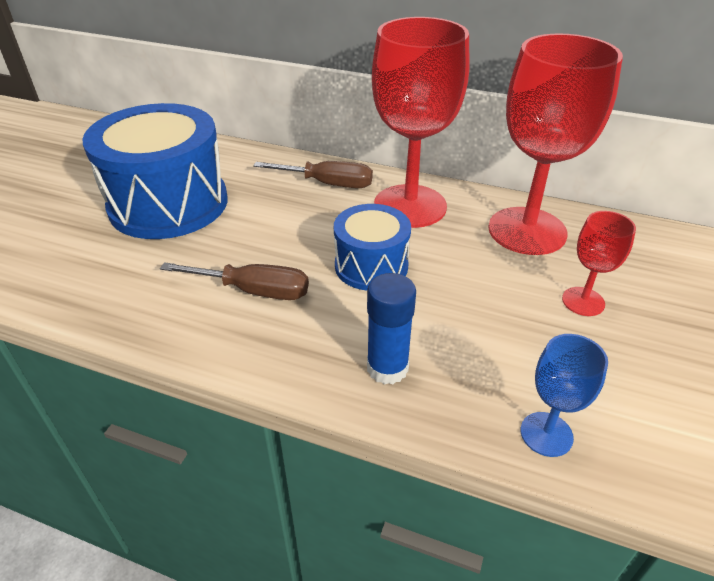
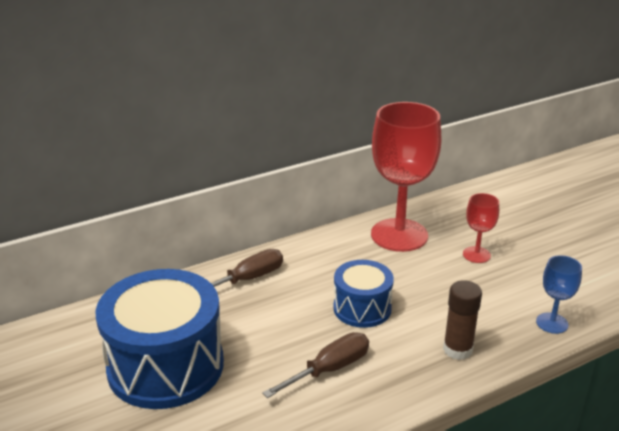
camera: 50 degrees left, 10 degrees down
(387, 368) = (457, 349): blue glue stick -> brown glue stick
(410, 206) = (320, 261): red goblet -> none

